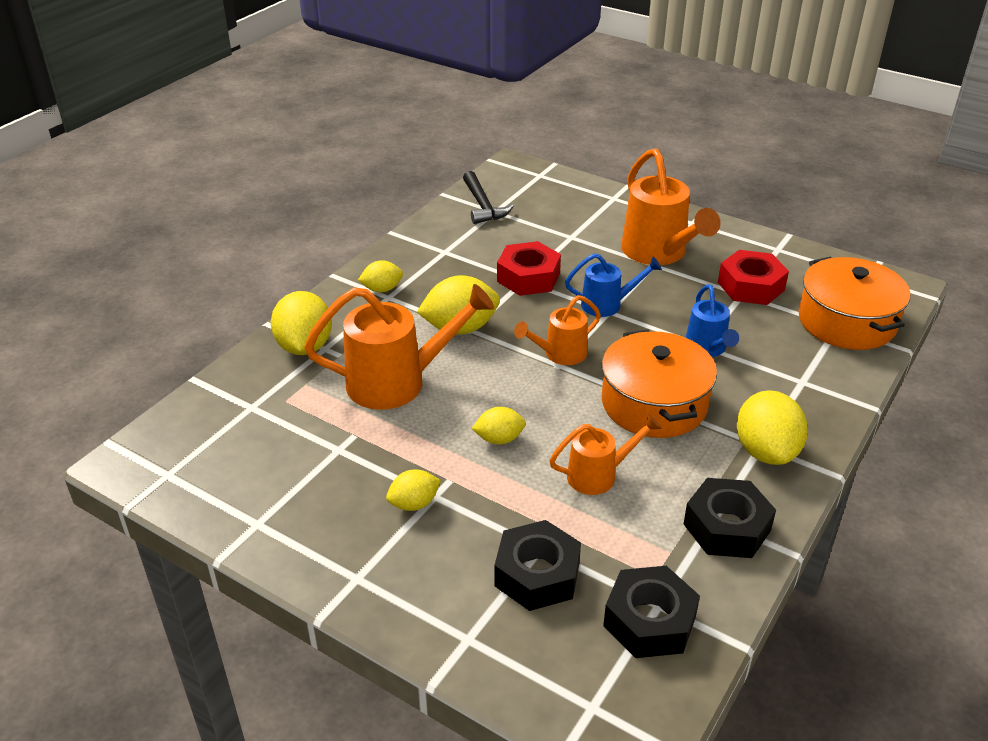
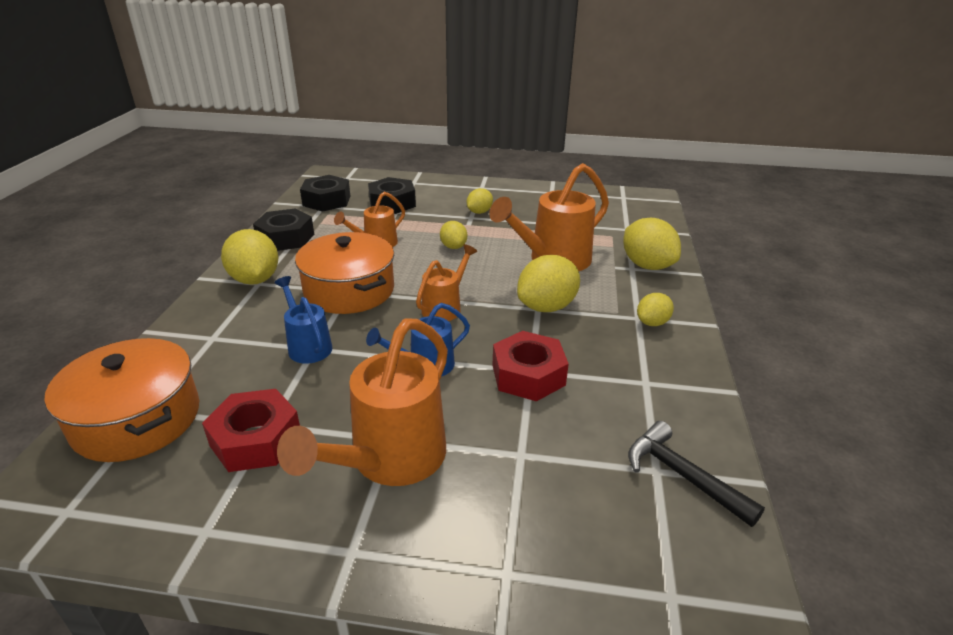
camera: 155 degrees right, 5 degrees down
(499, 439) = (453, 247): yellow lemon -> yellow lemon turned 75 degrees counterclockwise
(659, 253) = (389, 460): orange watering can -> orange watering can turned 105 degrees counterclockwise

